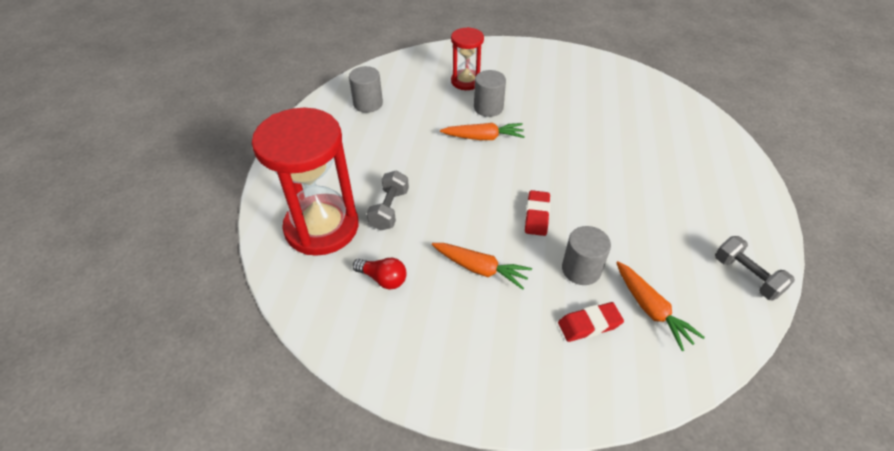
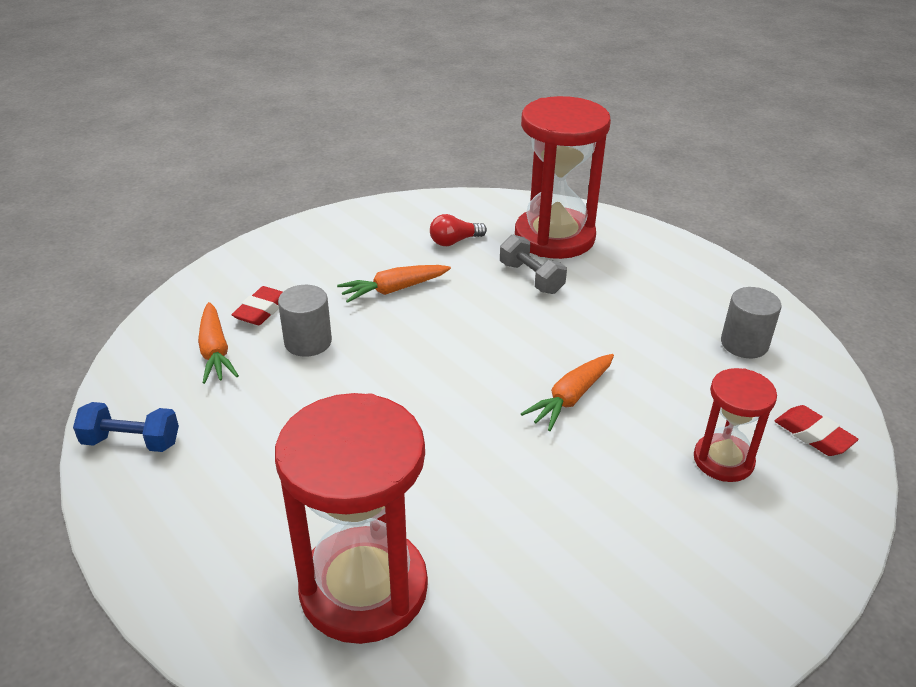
camera: 130 degrees right, 10 degrees down
(488, 108) = (631, 441): grey cylinder -> none
(537, 216) = (401, 358): red eraser -> red eraser (813, 435)
(651, 310) = (215, 352): orange carrot -> orange carrot turned 120 degrees counterclockwise
(665, 134) = (363, 588): none -> red hourglass
(746, 276) = (131, 442): grey dumbbell -> blue dumbbell

